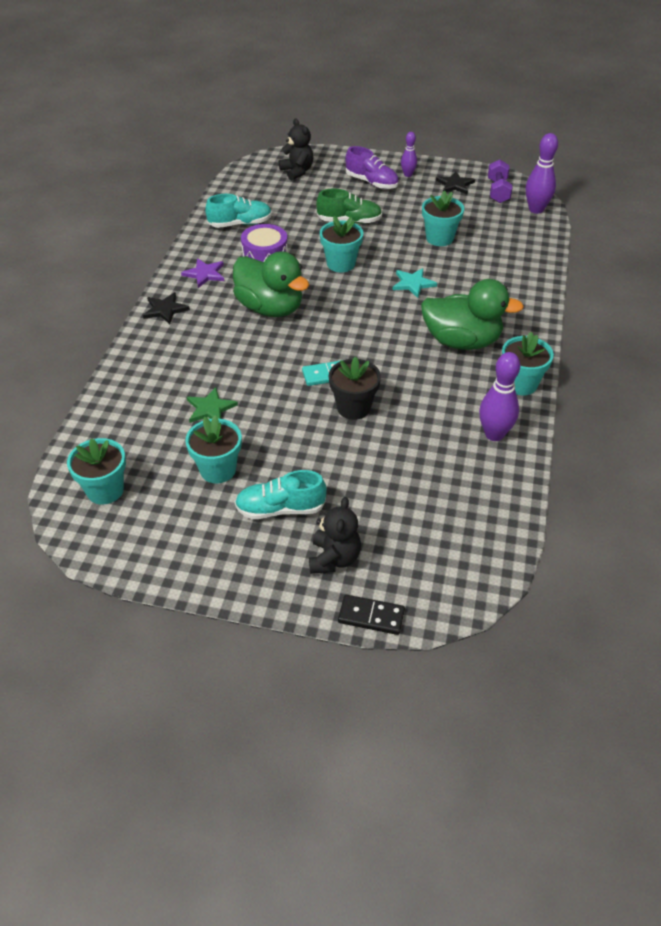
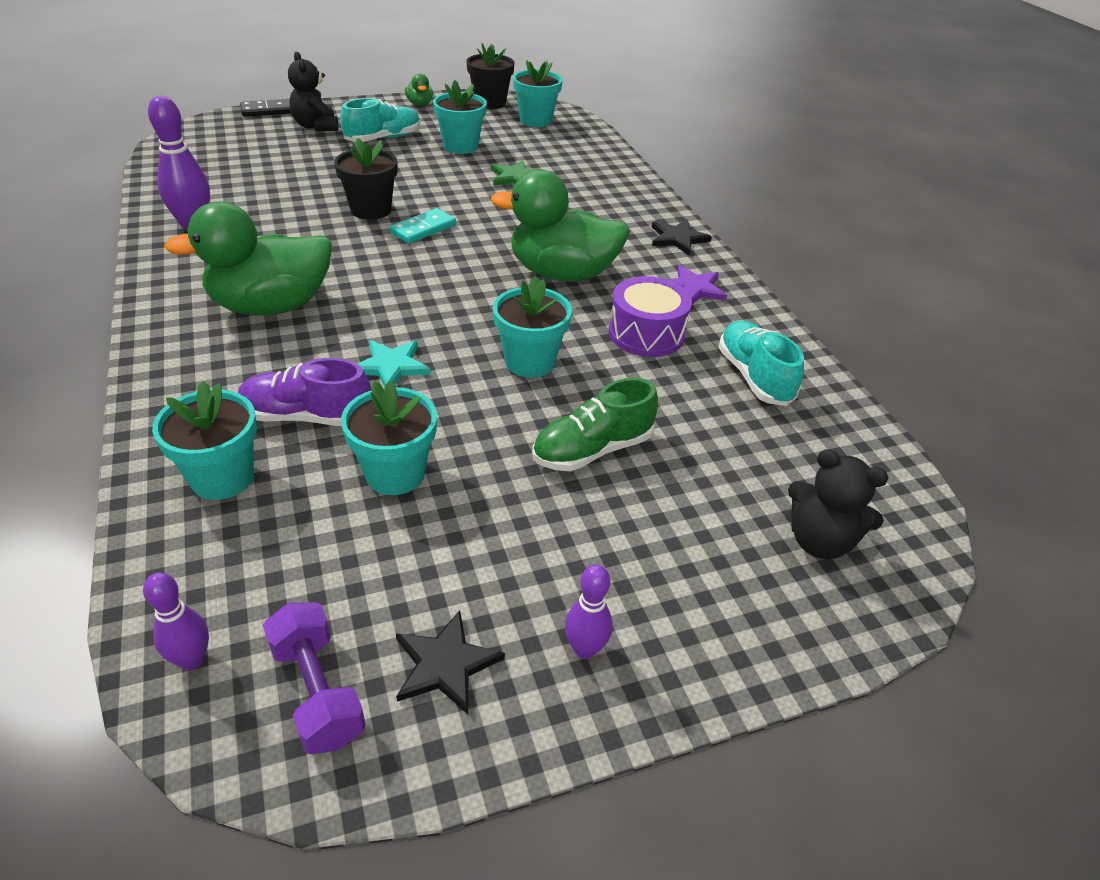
camera: 145 degrees right, 5 degrees down
(116, 544) = (490, 103): none -> black flower pot
(194, 569) = (420, 104): none -> green duck
(240, 224) = (753, 376): turquoise shoe -> turquoise shoe turned 120 degrees clockwise
(372, 182) = (642, 577): purple shoe -> purple shoe (306, 416)
(520, 384) = (169, 279): turquoise flower pot -> turquoise flower pot (222, 477)
(536, 209) = (192, 659): purple bowling pin -> purple bowling pin, size x0.59

